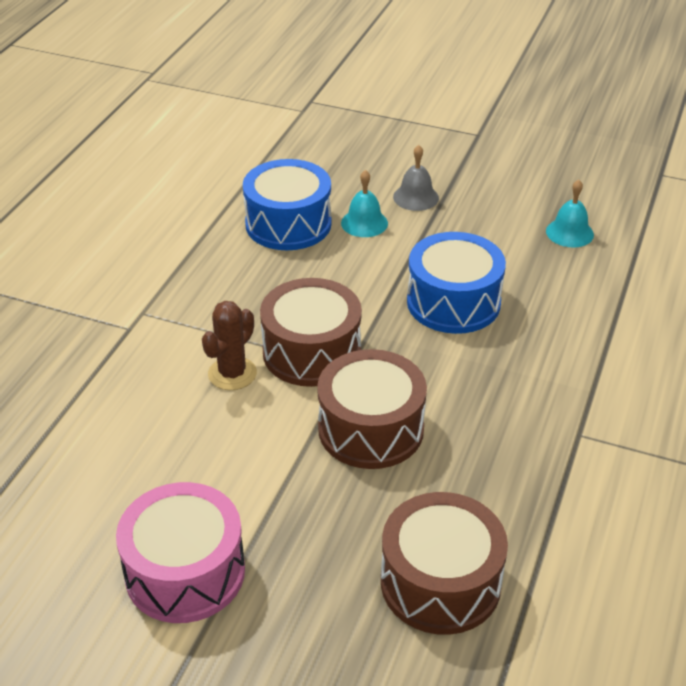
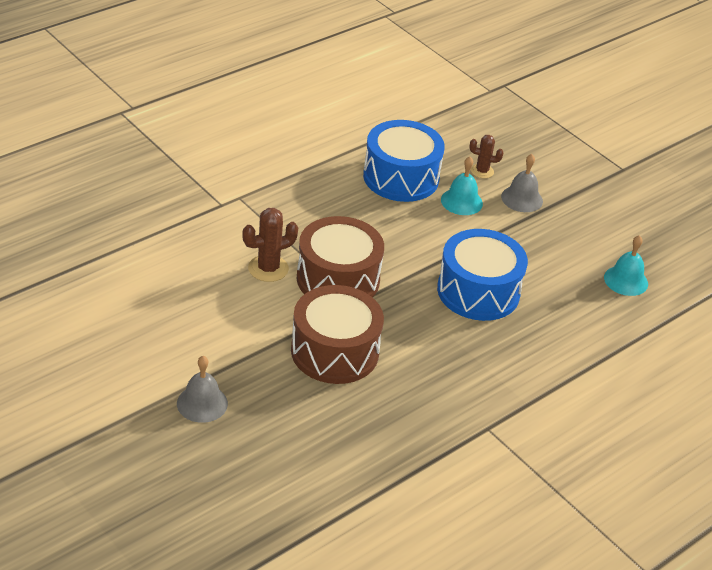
camera: 25 degrees right, 0 degrees up
(185, 572) = (133, 381): pink drum -> none
(281, 557) = (202, 403): none -> grey bell
(358, 187) = (482, 171): none -> brown cactus
(440, 582) = (295, 472): brown drum -> none

